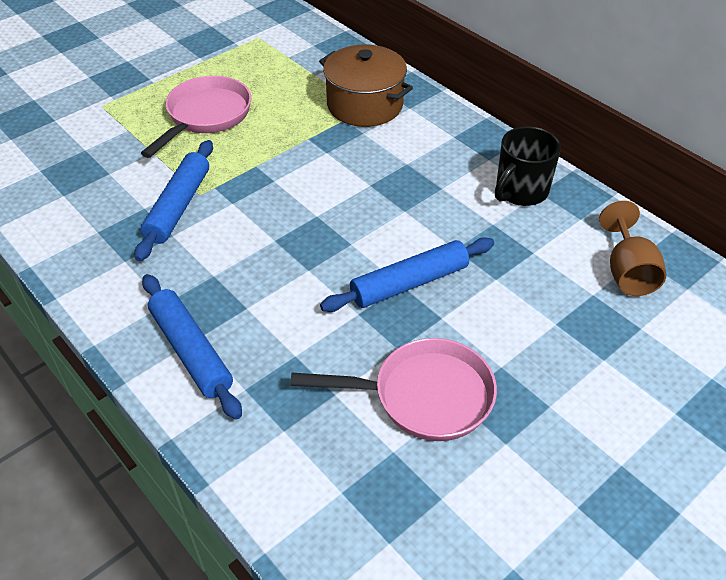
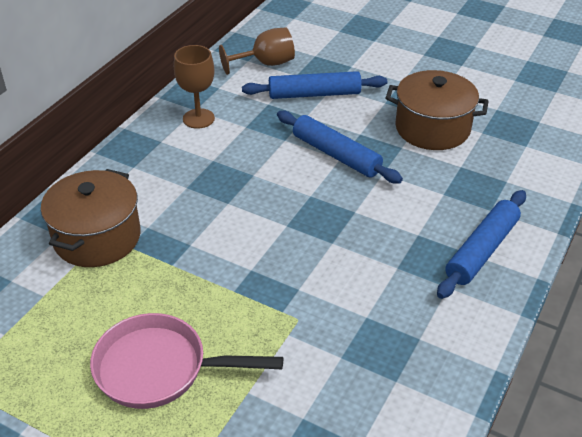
camera: 110 degrees left, 5 degrees down
(178, 206) = (325, 329): blue rolling pin -> blue rolling pin (314, 94)
(424, 396) = (432, 128): pink pan -> brown pot
(520, 191) = (198, 118): black mug -> brown goblet

